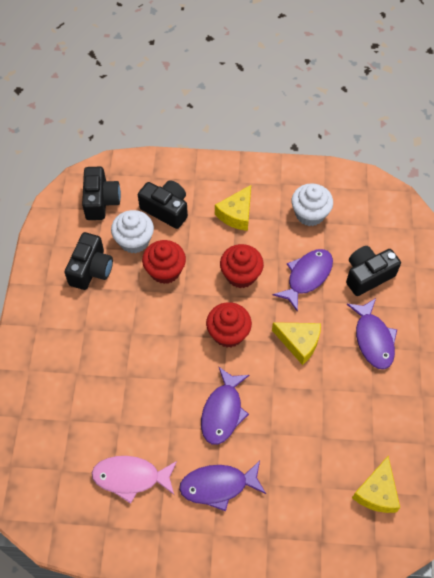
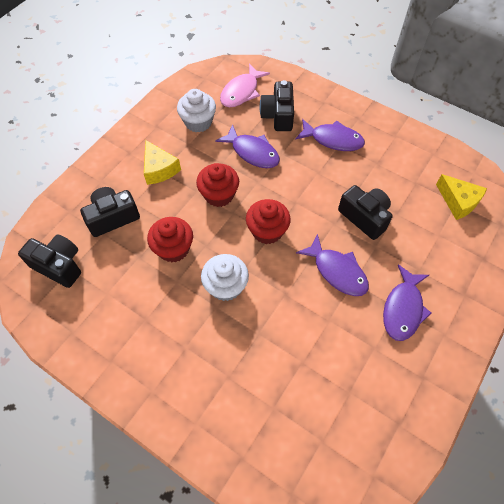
camera: 60 degrees left, 0 degrees up
(91, 269) = (126, 310): black camera -> black camera (364, 217)
(131, 477) = (361, 378): pink fish -> pink fish (241, 92)
(134, 241) = (124, 258): white cupcake -> white cupcake (226, 286)
(299, 342) = (307, 186): yellow cheese -> none
(307, 277) = (252, 152): purple fish -> purple fish turned 150 degrees clockwise

